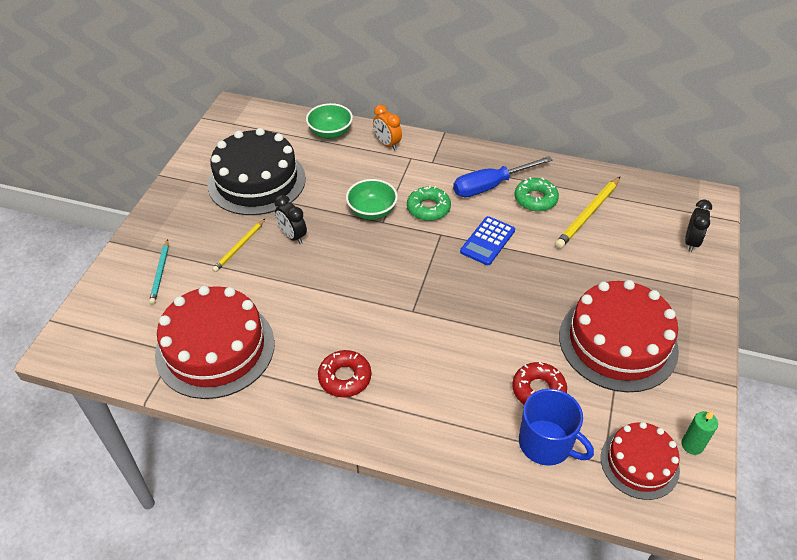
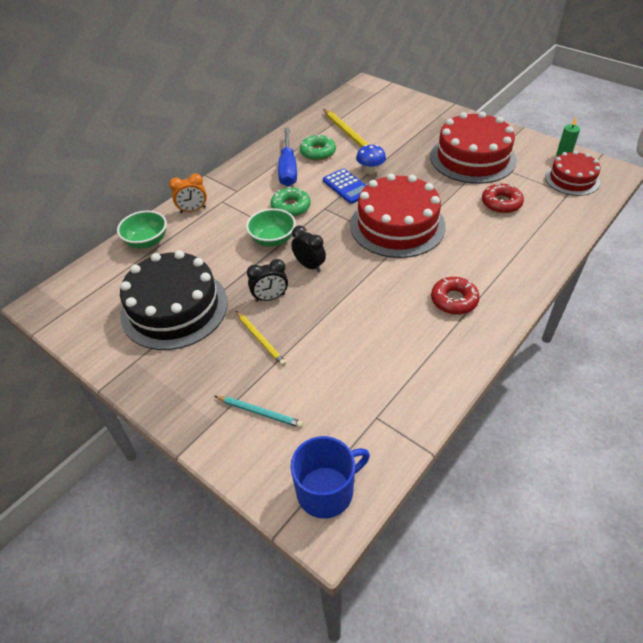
camera: 65 degrees left, 0 degrees up
(215, 348) = (385, 383): red cake -> red cake (397, 225)
(528, 252) = (370, 171): none -> blue mushroom
(546, 443) = (547, 212): blue mug -> blue mug (326, 491)
(691, 242) = (400, 104): black clock -> black clock (309, 266)

